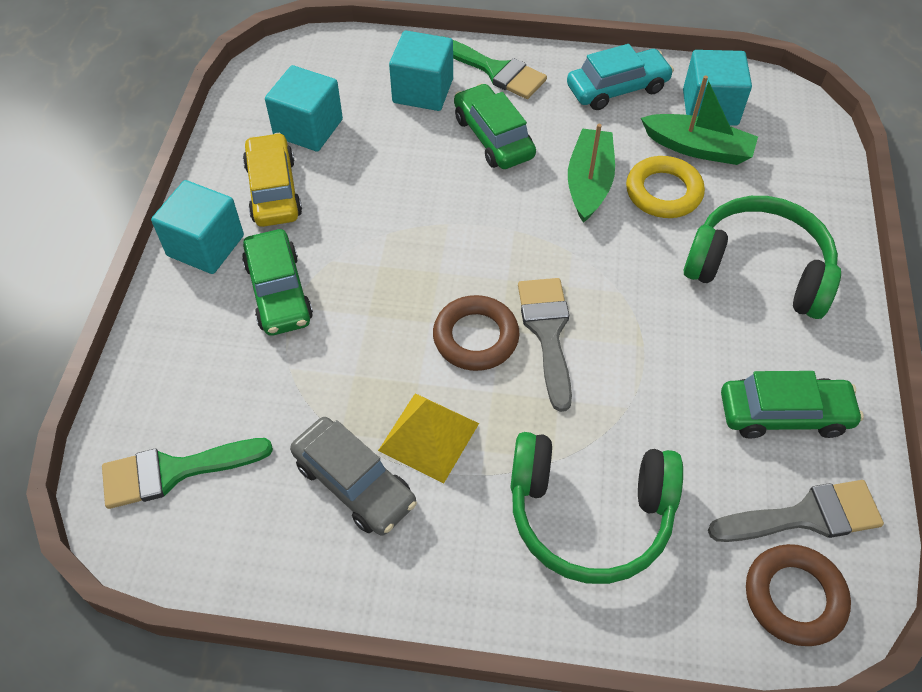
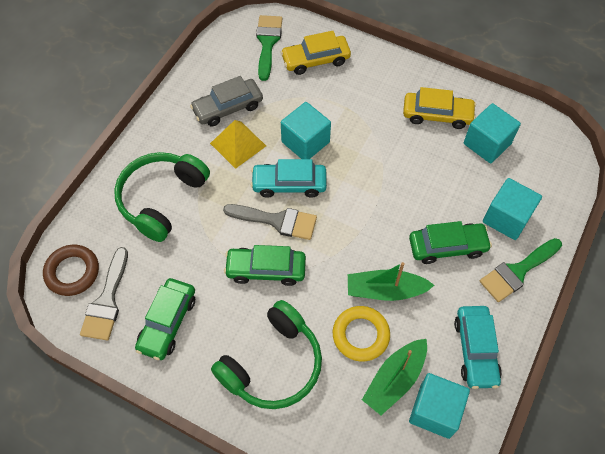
camera: 110 degrees right, 5 degrees up
(200, 378) = (315, 60): none -> yellow car
(205, 245) = (404, 76): turquoise cube -> turquoise cube (305, 142)
(278, 292) = (358, 102): green car -> green car (266, 269)
(476, 337) = (289, 184): brown ring -> turquoise car
(589, 183) = (385, 290): green boat -> green boat turned 150 degrees clockwise

